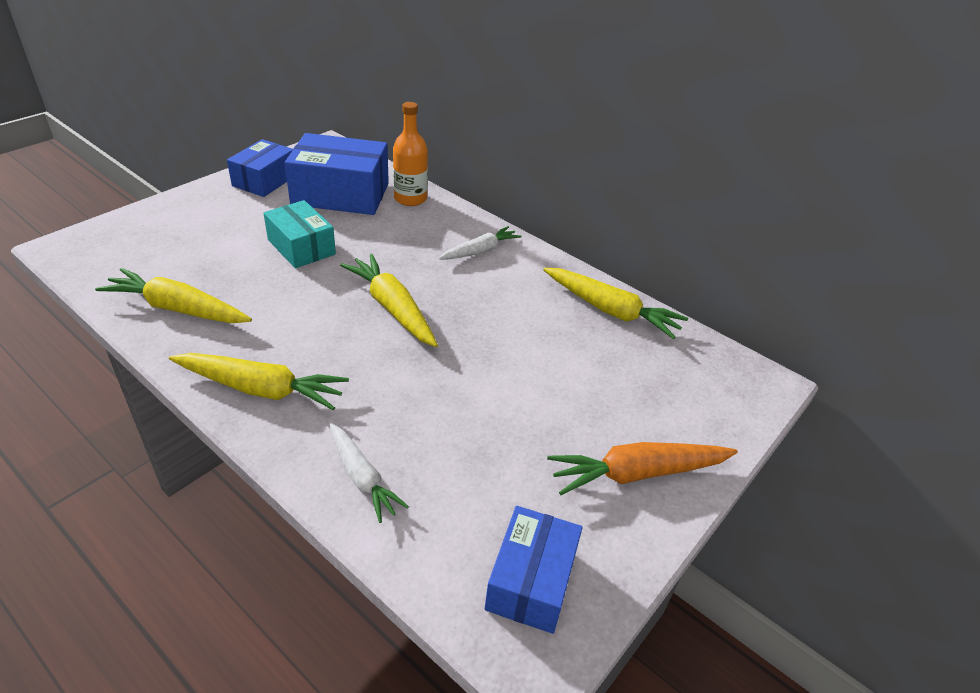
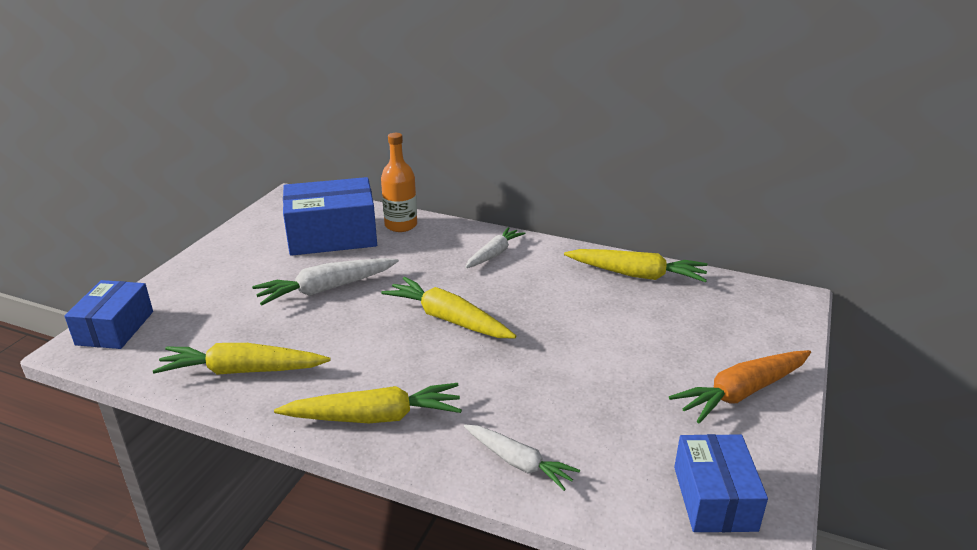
camera: 15 degrees left, 10 degrees down
(265, 180) = (249, 240): blue box -> blue box (115, 328)
(301, 247) = (326, 289): turquoise box -> white carrot

